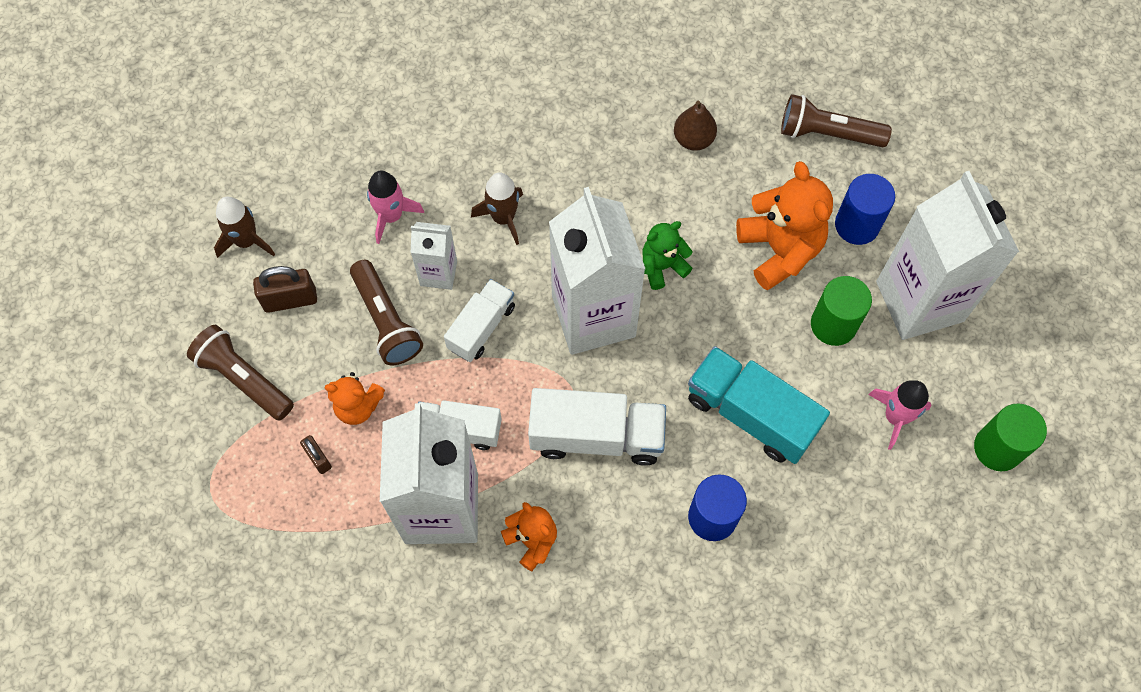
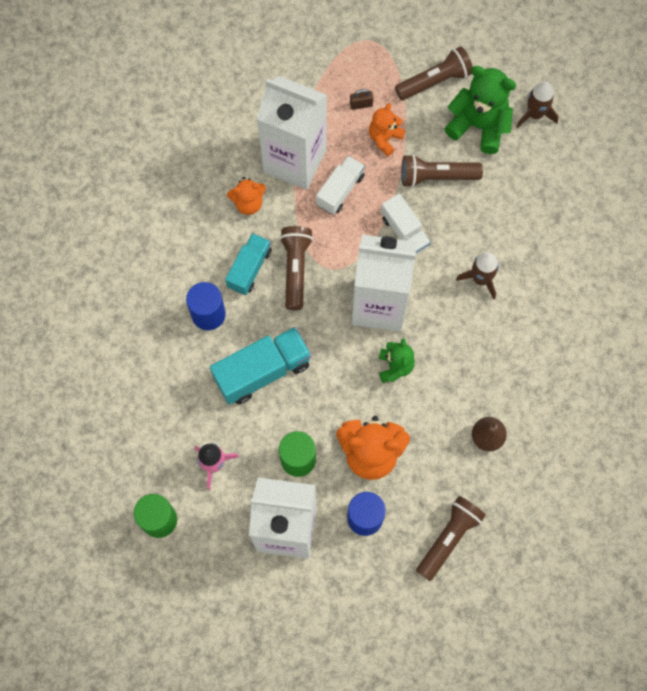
camera: 115 degrees right, 5 degrees up
(290, 300) = (478, 125): brown padlock -> green teddy bear
(391, 216) = (514, 209): pink rocket -> none
(438, 273) = (457, 221): white carton -> none
(596, 436) = (295, 269): white truck -> brown flashlight
(624, 494) = (249, 269): none -> turquoise truck

